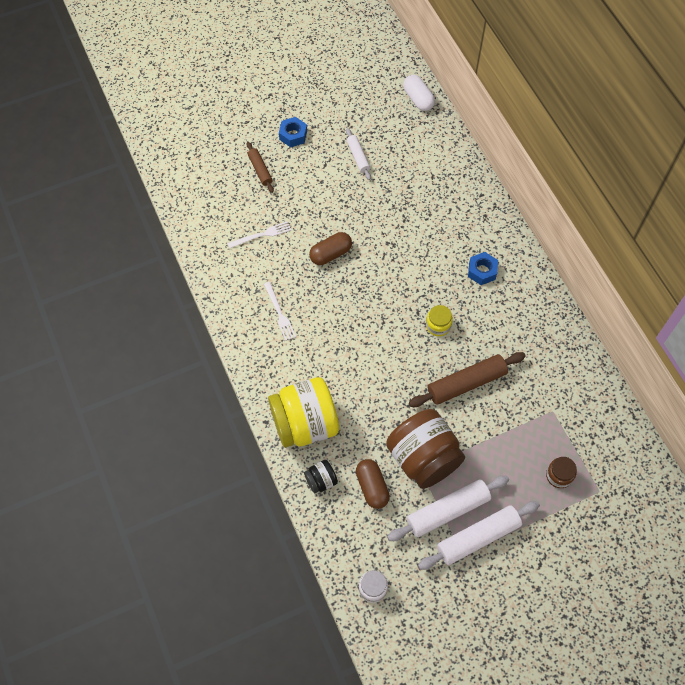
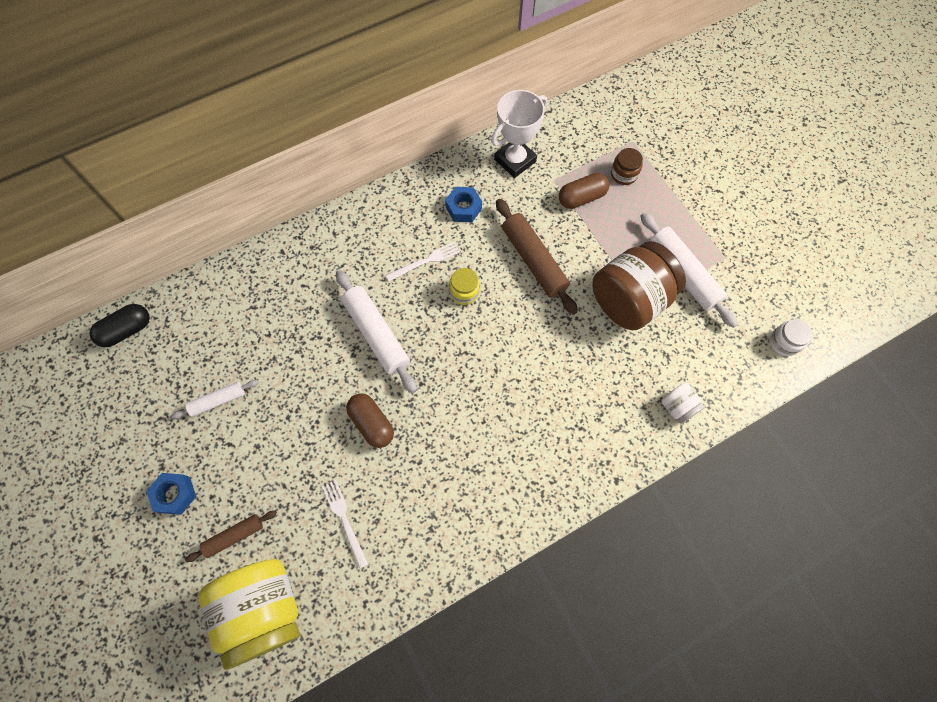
camera: 95 degrees left, 5 degrees up
(279, 313) = (464, 481): white fork -> white fork (425, 261)
(305, 424) = (611, 432): yellow jar -> yellow jar (264, 610)
(321, 481) = (677, 407): black jar -> white jar
(372, 487) = (673, 351): brown capsule -> brown capsule (581, 198)
(418, 99) = (126, 330): white capsule -> black capsule
(478, 538) = (705, 245): white rolling pin -> white rolling pin (377, 334)
(482, 271) = (389, 248): blue nut -> blue nut (463, 208)
(574, 379) = (515, 160): none -> white trophy

